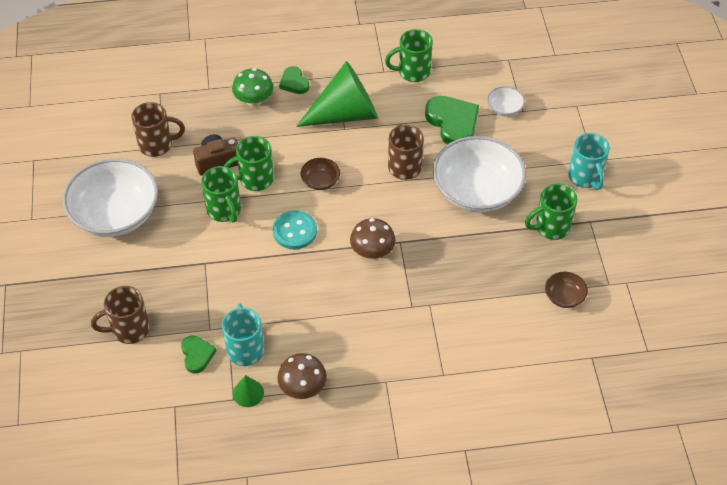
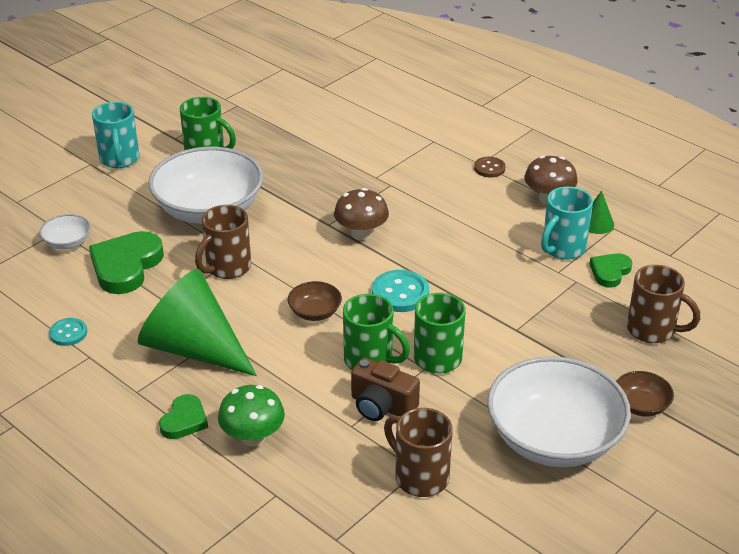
camera: 130 degrees left, 15 degrees down
(373, 382) = (489, 168): none -> brown button
(412, 72) = (68, 333): green mug -> turquoise button
(564, 297) = (278, 119): brown bowl -> brown bowl (641, 405)
(585, 177) = (119, 159): turquoise mug -> turquoise mug turned 135 degrees clockwise

